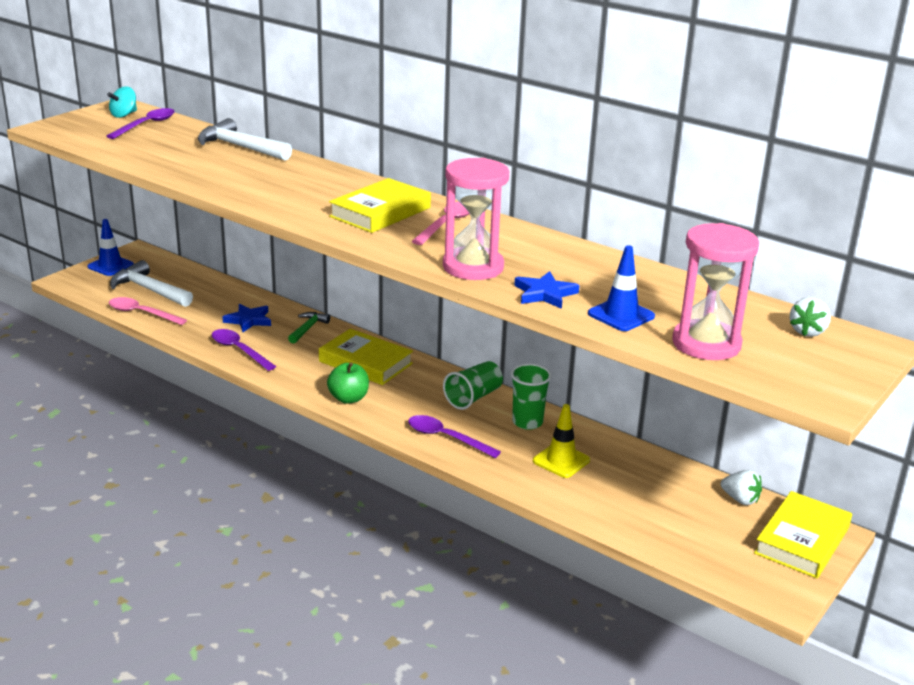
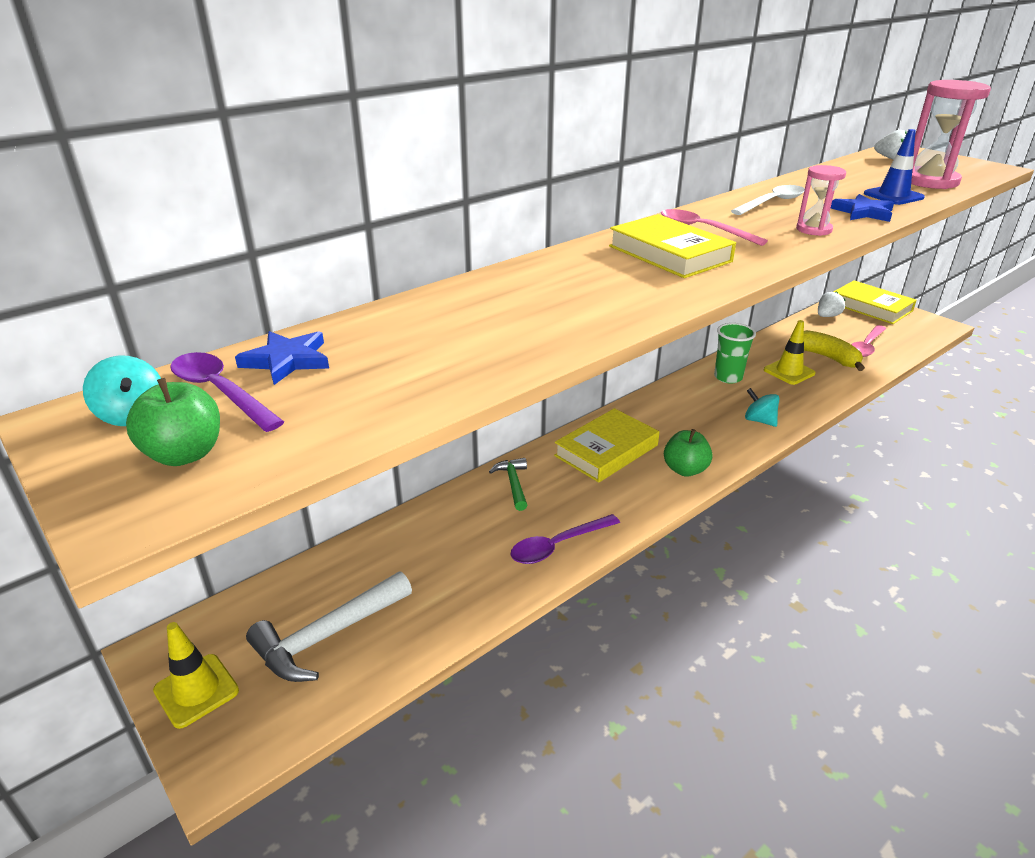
camera: 75 degrees left, 5 degrees up
(91, 128) = (185, 454): none -> green apple
(110, 266) = (196, 690): blue traffic cone -> yellow traffic cone
(141, 313) = (409, 647): pink spoon -> pink spoon (866, 346)
(240, 147) = (399, 317): white hammer -> none
(248, 320) = (474, 532): blue star -> blue star (287, 360)
(308, 328) = (513, 483): green hammer -> green hammer turned 45 degrees clockwise
(446, 438) = (759, 420): purple spoon -> turquoise spinning top
(473, 267) = (813, 229): pink hourglass -> pink hourglass, size x0.56
(473, 397) = (684, 397): green cup -> none
(549, 254) = (772, 202): none -> white spoon
(613, 489) = (827, 357): none -> yellow banana

